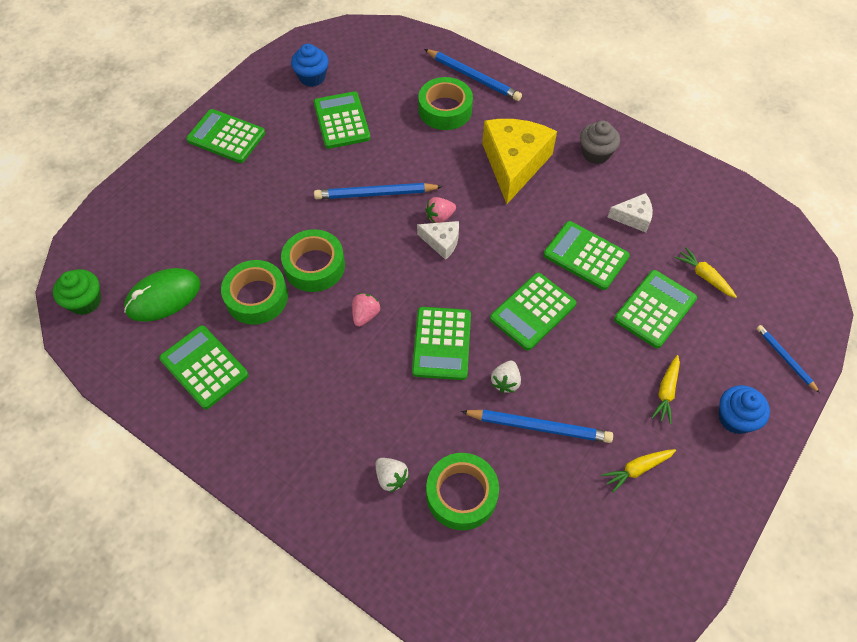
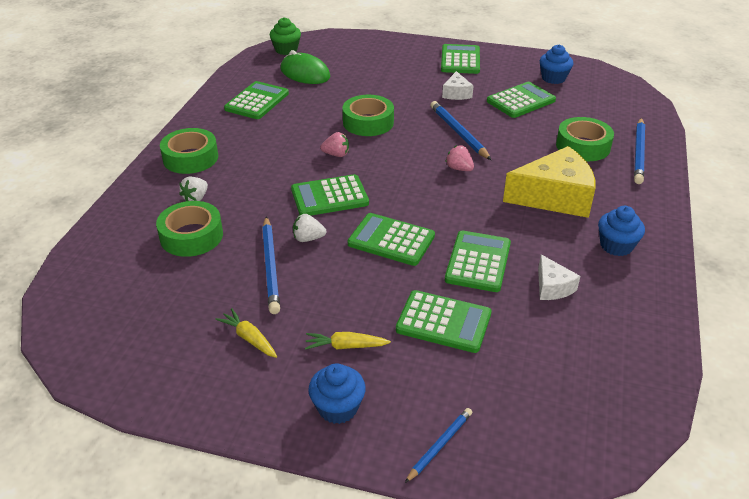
camera: 70 degrees right, 20 degrees down
(256, 297) = (325, 106): green tape -> green tape (190, 158)
(442, 242) = (433, 175): white cheese -> white cheese (456, 93)
(595, 153) = (616, 246): grey cupcake -> blue cupcake
(704, 276) = (512, 356): yellow carrot -> none

